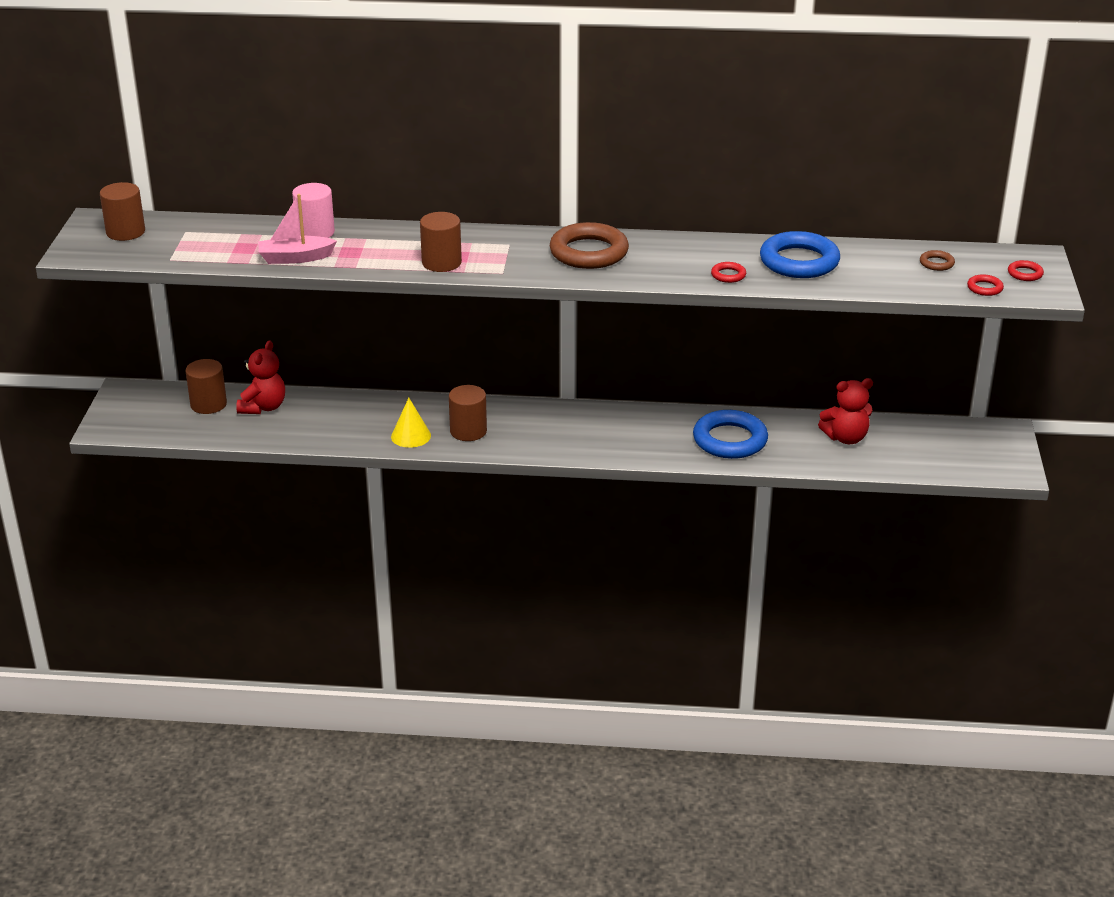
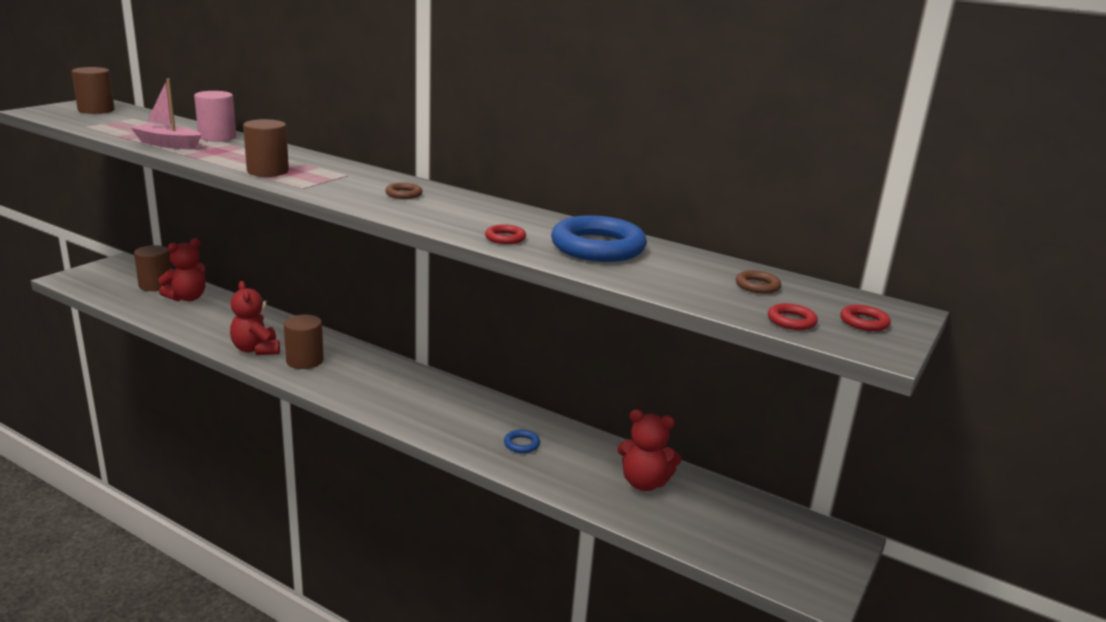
camera: 25 degrees right, 10 degrees down
(411, 436) = (256, 349): yellow cone -> red teddy bear
(589, 252) = (404, 194): brown ring -> brown ring, size x0.44
(730, 440) = (521, 444): blue ring -> blue ring, size x0.44

